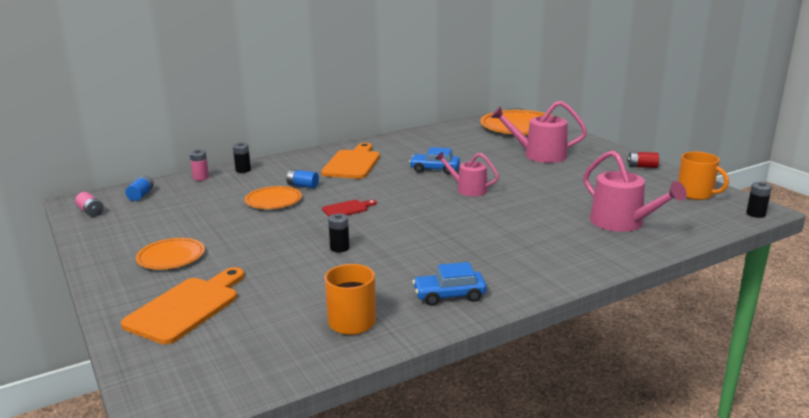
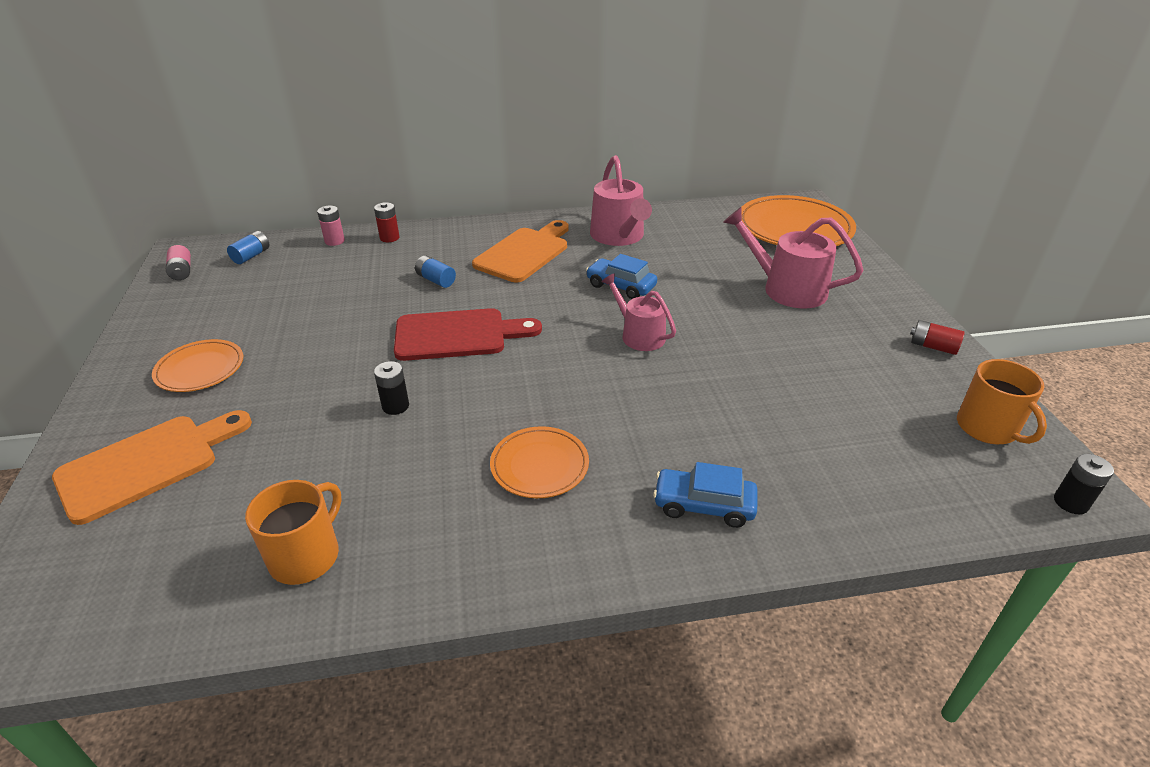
camera: 20 degrees right, 15 degrees up
(243, 170) = (389, 238): black battery -> red battery
(273, 201) = (383, 299): orange plate -> orange plate (539, 465)
(347, 209) = (458, 335): red cutting board -> red cutting board, size x1.93
(449, 295) = (464, 544): blue car -> blue car (703, 505)
(622, 223) = (822, 462): pink watering can -> pink watering can (619, 236)

